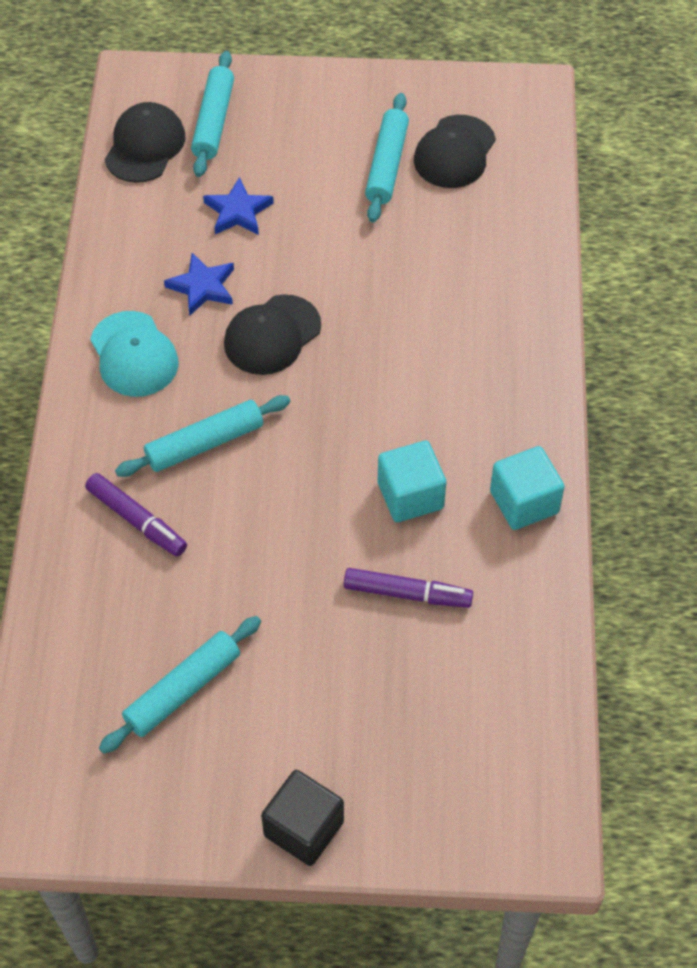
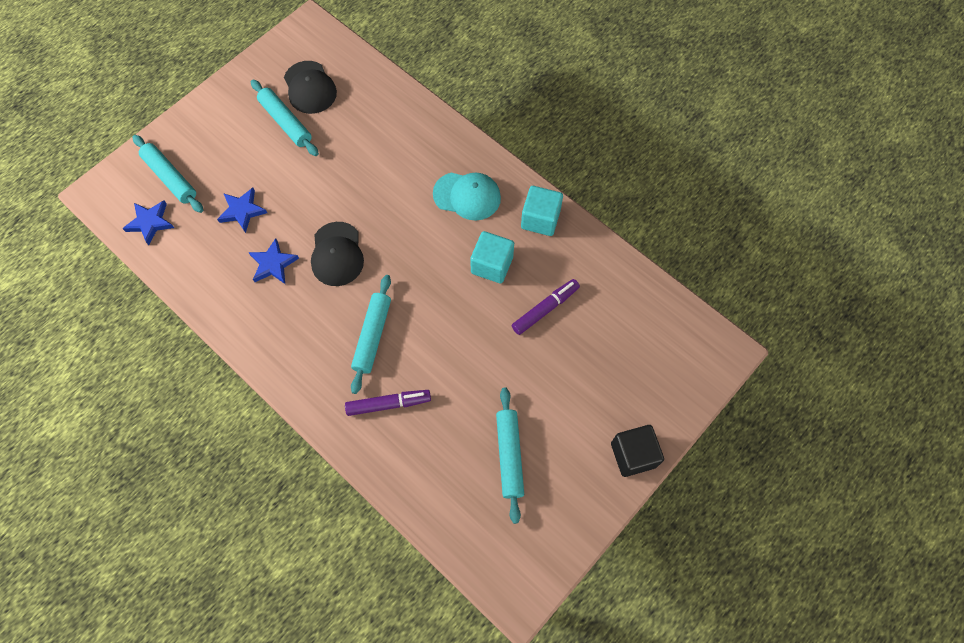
camera: 50 degrees left, 10 degrees up
(134, 354) = (283, 329): turquoise cap -> turquoise cap (467, 196)
(145, 146) = (150, 222): black cap -> blue star

